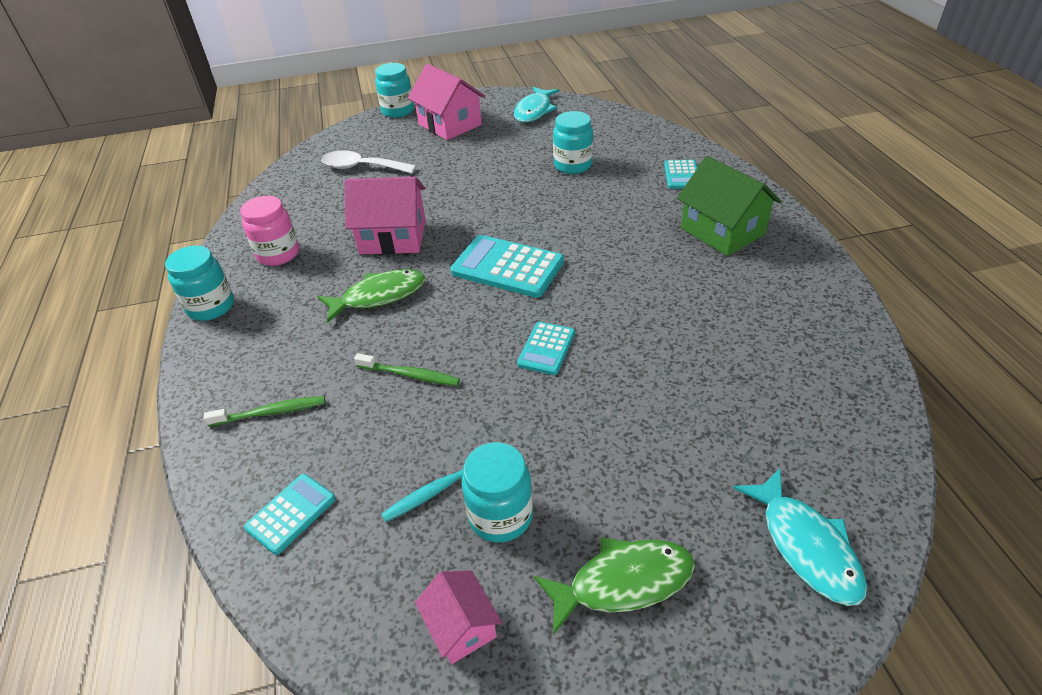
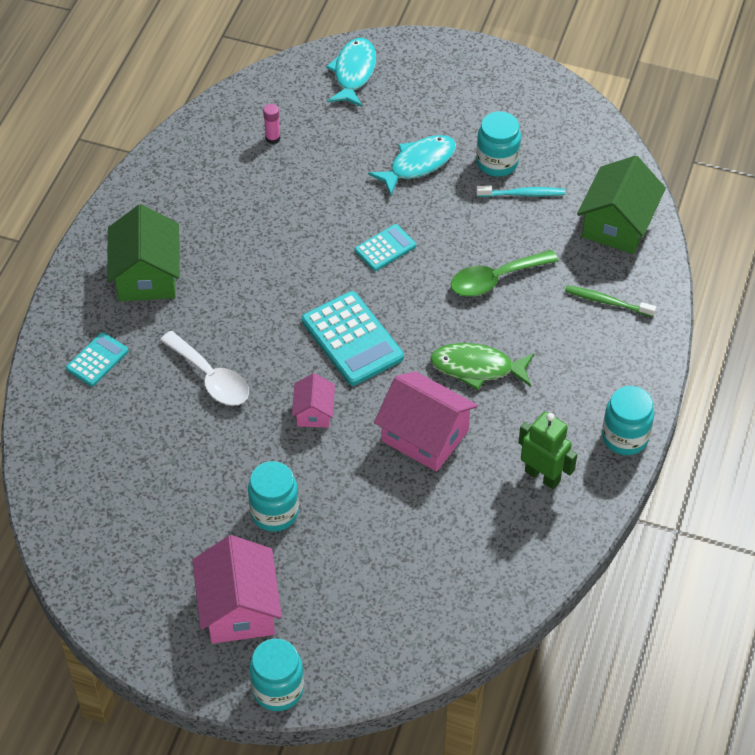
camera: 150 degrees left, 10 degrees up
(278, 254) = (542, 476): pink jar -> green robot
(291, 513) = (617, 224): turquoise calculator -> green house
(361, 167) = (393, 579): white spoon -> white spoon (211, 378)
(410, 375) = (495, 279): green toothbrush -> green spoon
(461, 627) = (551, 126): pink house -> pink house (314, 412)
(534, 111) = (121, 572): turquoise fish -> turquoise fish (418, 164)
(572, 165) = (178, 439): turquoise jar -> turquoise jar (274, 512)
(623, 582) = (458, 104): green fish -> none
(782, 396) = (272, 138): none -> pink glue stick

